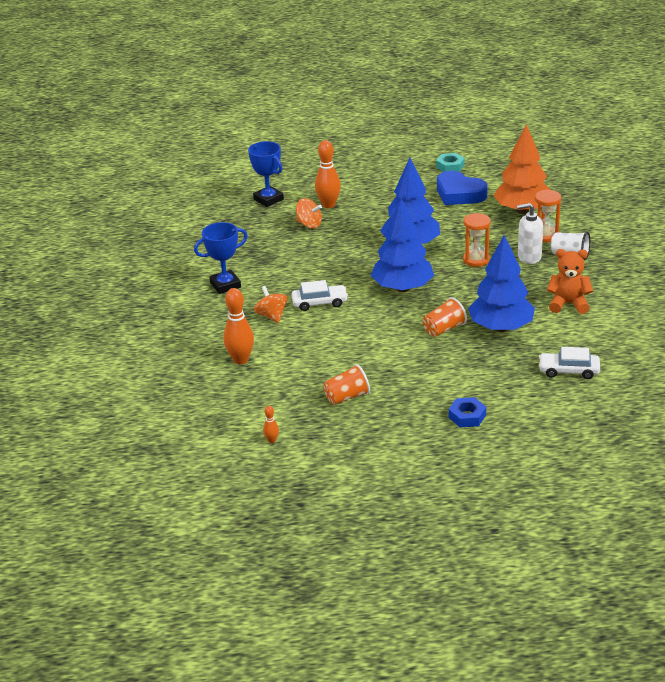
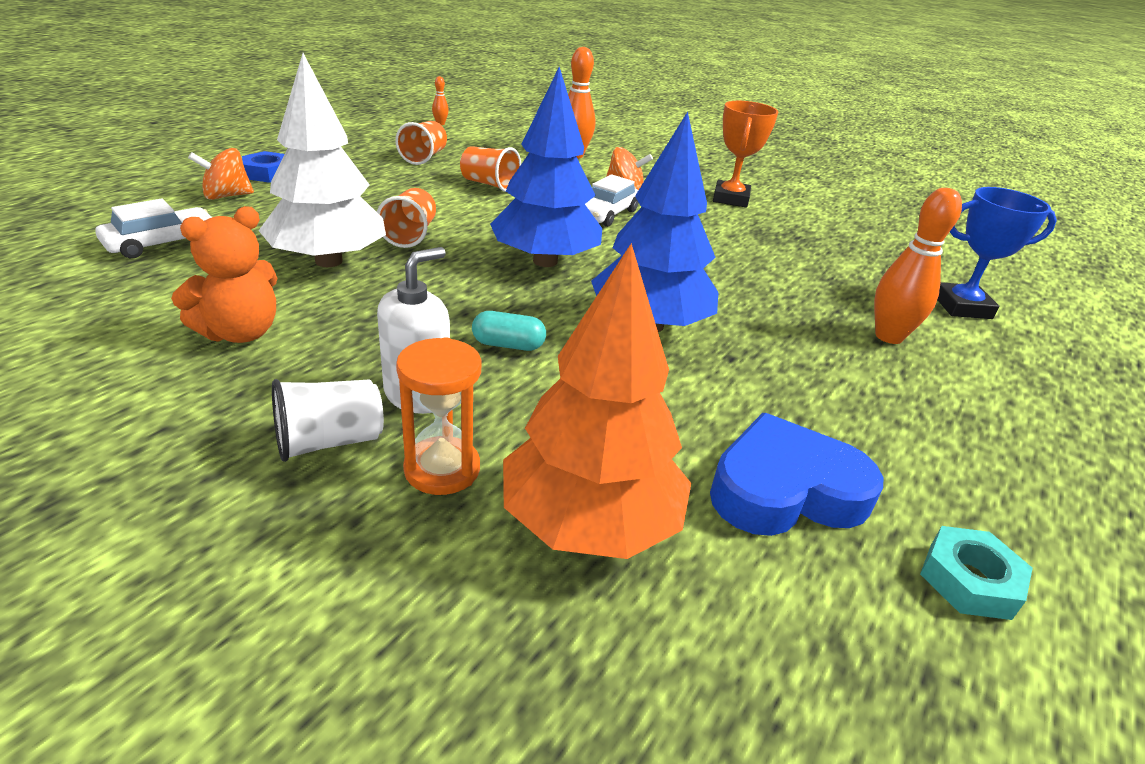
camera: 125 degrees right, 0 degrees up
(225, 285) = (730, 199): blue trophy -> orange trophy
(309, 224) = (831, 294): orange spinning top -> orange spinning top (226, 196)
(345, 352) = (489, 184): none -> orange cup
(476, 260) = (508, 345): orange hourglass -> turquoise capsule
(501, 327) = (328, 261): blue tree -> white tree

